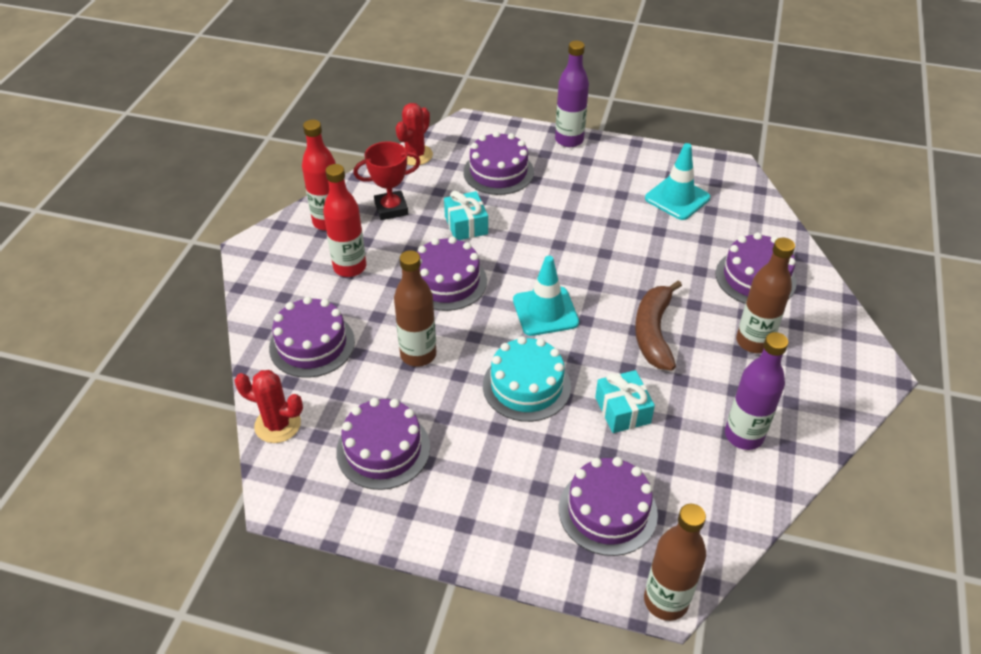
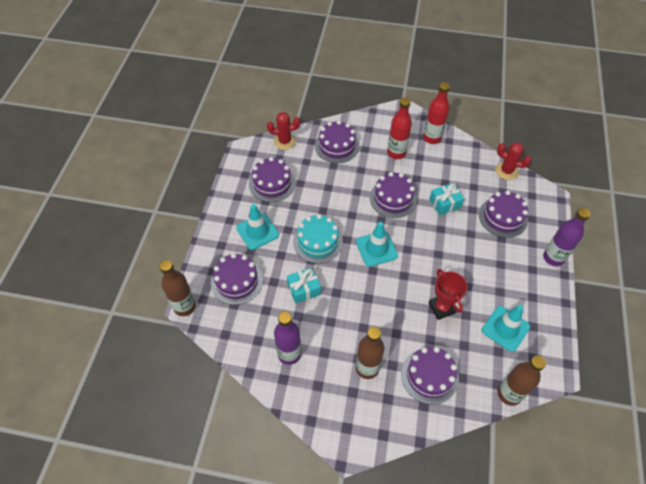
camera: 85 degrees right, 10 degrees up
(277, 425) = (284, 141): red cactus -> red cactus turned 75 degrees clockwise
(391, 209) = (450, 165): red trophy -> red trophy (442, 308)
(418, 354) = (335, 190): brown bottle -> brown bottle (509, 394)
(497, 476) = (257, 231): none -> turquoise traffic cone
(654, 332) = (367, 308): brown banana -> none

